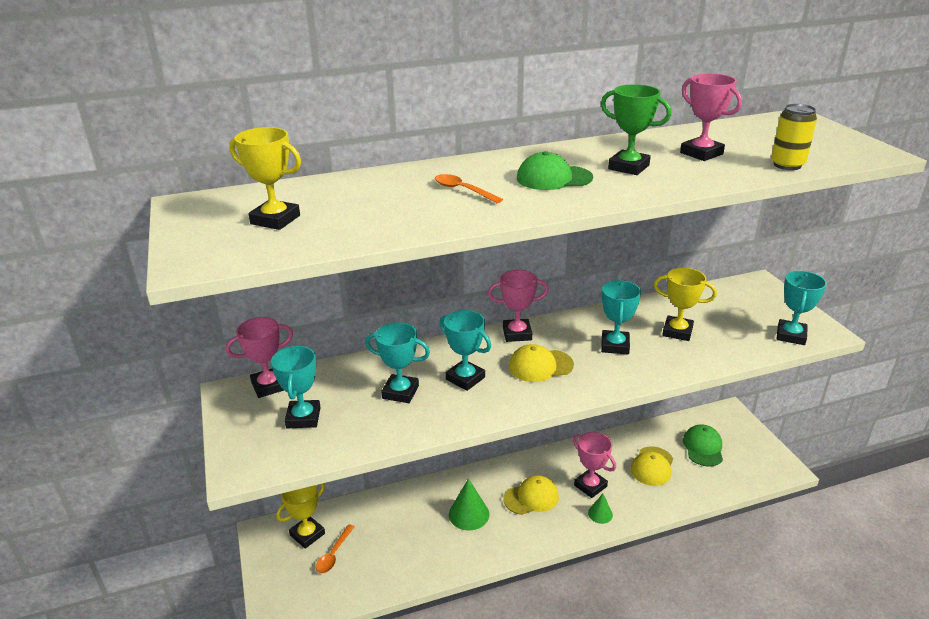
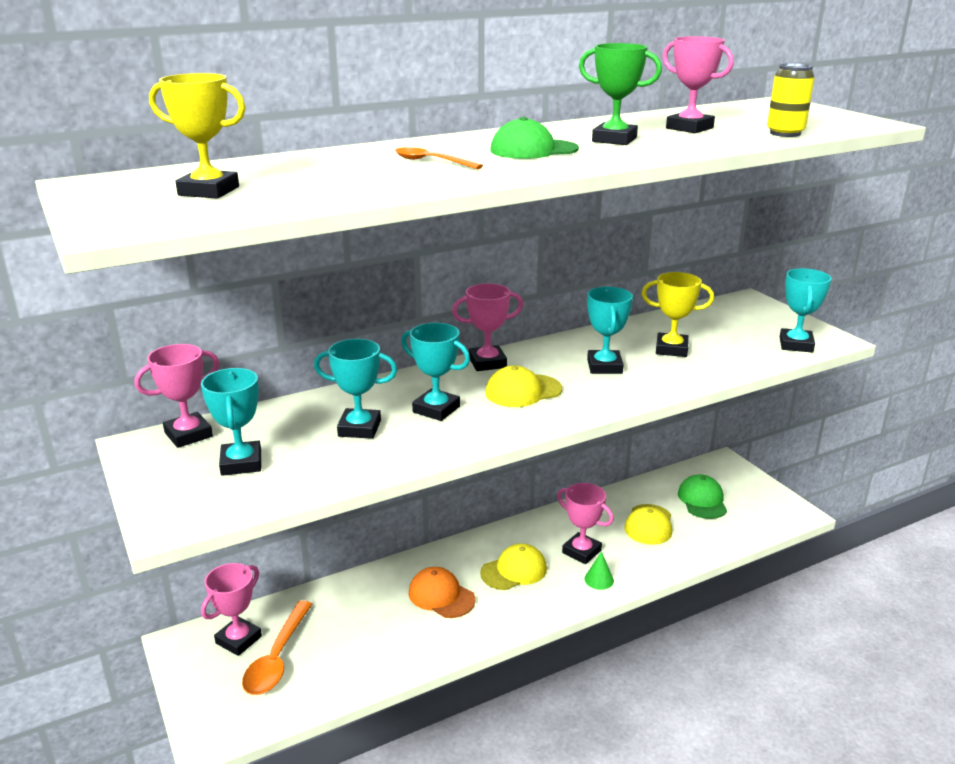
camera: 10 degrees left, 5 degrees down
(307, 534) = (238, 640): yellow trophy -> pink trophy
(333, 554) = (277, 658): orange spoon -> orange spoon, size x1.64
(469, 514) = (441, 596): green cone -> orange cap

